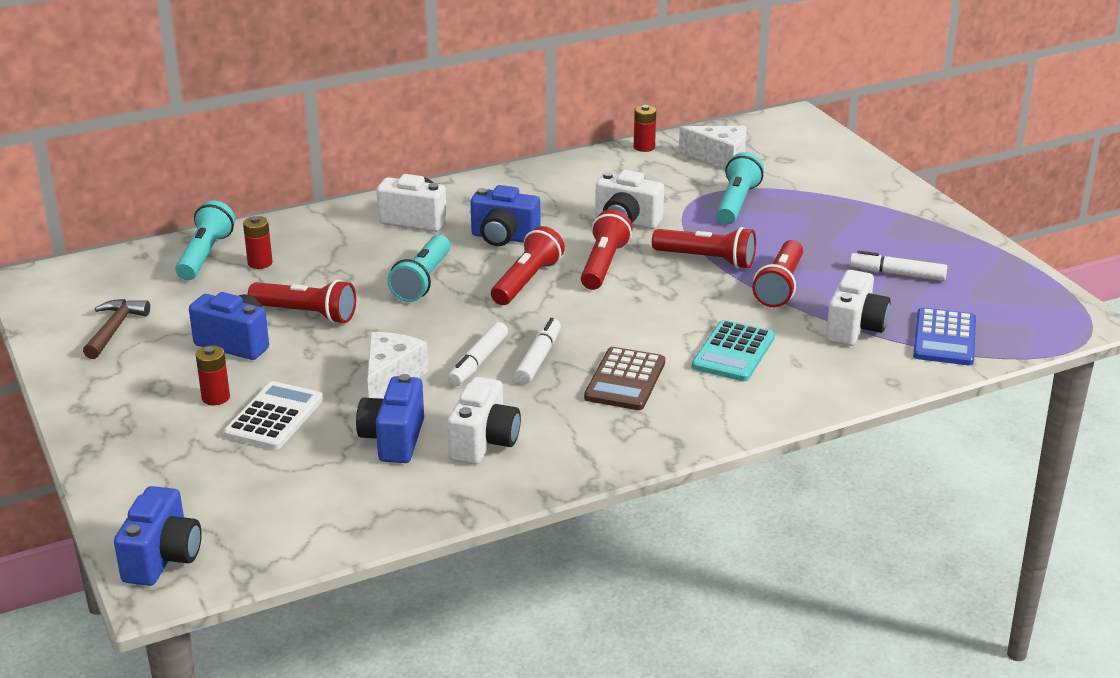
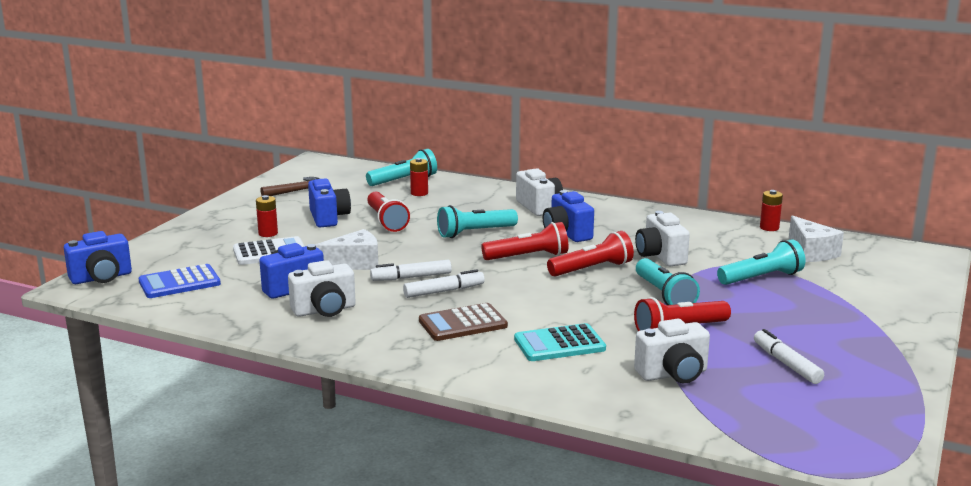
camera: 50 degrees right, 10 degrees down
(707, 260) = (664, 295): red flashlight -> turquoise flashlight
(944, 338) = (728, 413): blue calculator -> blue calculator (179, 283)

